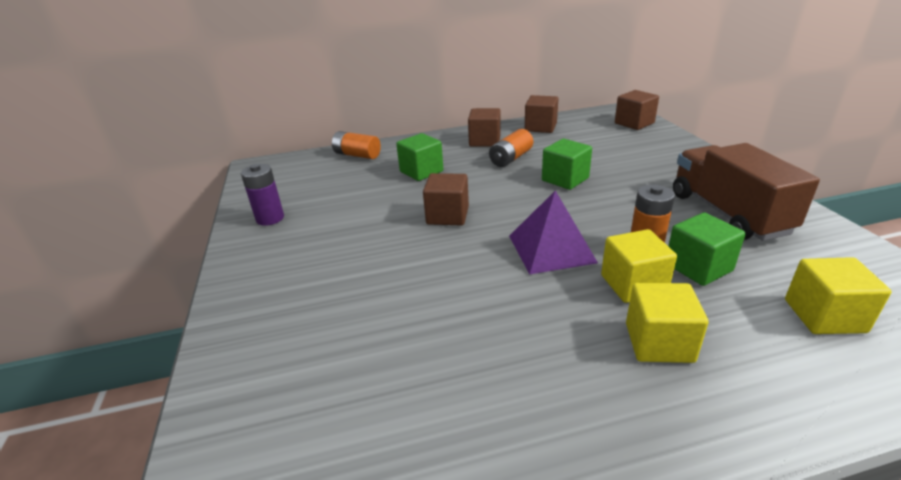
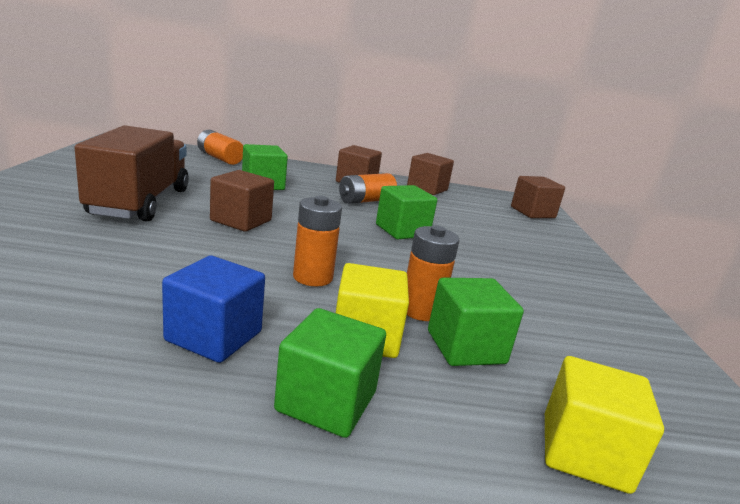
camera: 10 degrees right, 10 degrees down
(270, 218) = (72, 174): purple battery -> none
(544, 324) = (214, 336): none -> blue cube
(551, 248) = (313, 277): purple pyramid -> orange battery
(659, 342) = (326, 401): yellow cube -> green cube
(728, 213) = (559, 312): brown truck -> brown truck (140, 202)

